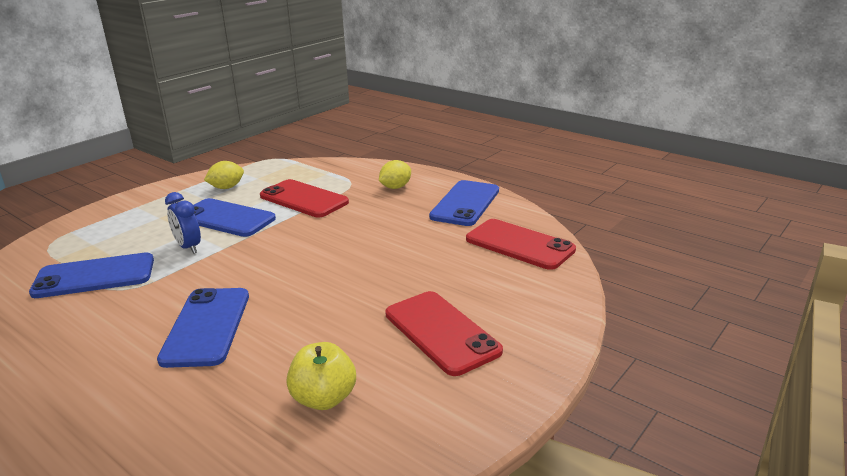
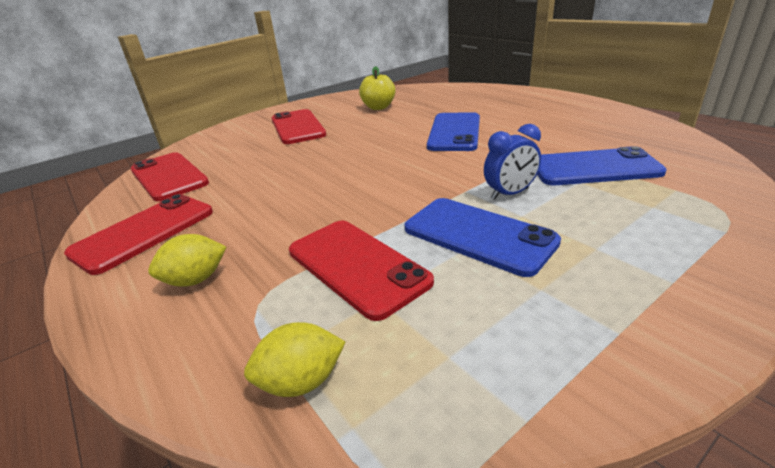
camera: 165 degrees left, 5 degrees up
(188, 247) = (509, 194): blue clock -> blue clock turned 90 degrees clockwise
(226, 187) = (511, 323): yellow lemon -> yellow lemon (301, 381)
(465, 203) = (144, 232): blue phone -> red phone

